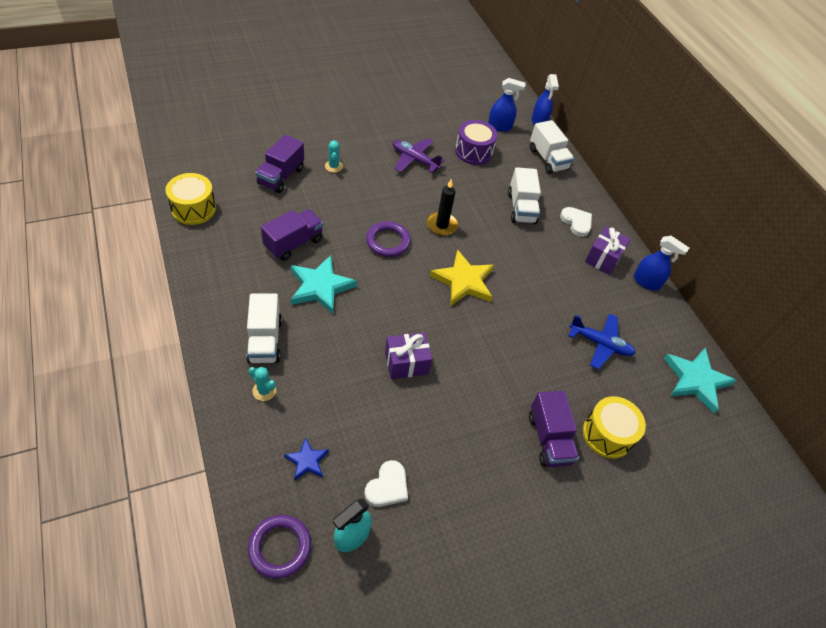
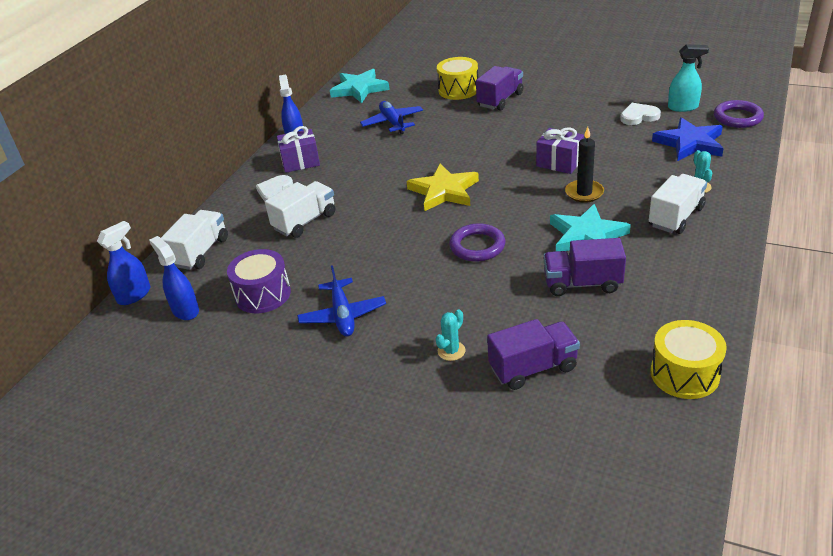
camera: 125 degrees left, 15 degrees down
(307, 461) = (690, 143): blue star -> blue star, size x1.85
(414, 160) = (342, 315): purple plane -> blue plane
(442, 225) = (404, 238): black candle -> black candle (584, 193)

